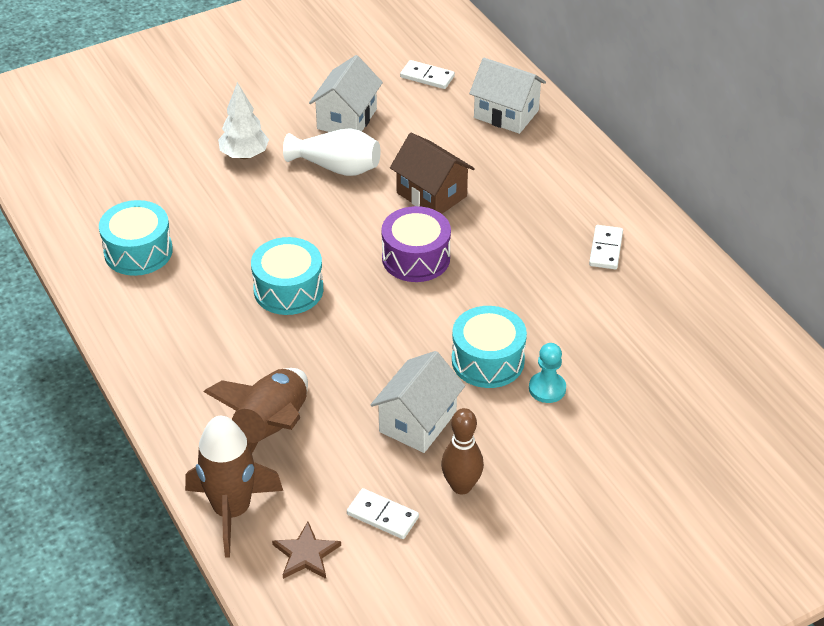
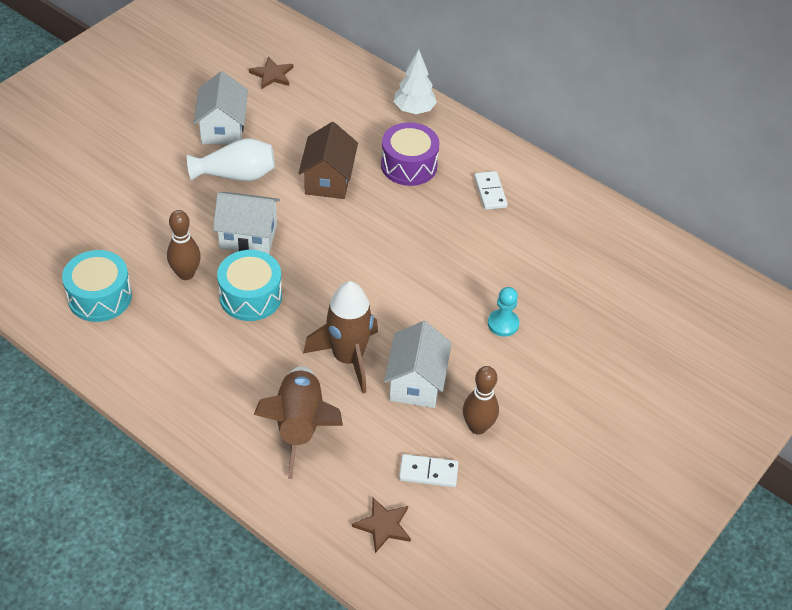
camera: 25 degrees left, 5 degrees up
(232, 511) = (303, 508): brown rocket -> brown rocket (348, 358)
(234, 251) = (186, 274): none -> brown bowling pin
(244, 155) = (149, 183): white tree -> white tree (414, 110)
(416, 258) = (343, 239): purple drum -> purple drum (409, 165)
(427, 77) = (272, 75): white domino -> brown star
(431, 195) = (328, 180): brown house -> brown house turned 75 degrees clockwise
(488, 360) = (445, 313): turquoise drum -> none
(506, 114) = (354, 93): white house -> white house (248, 236)

